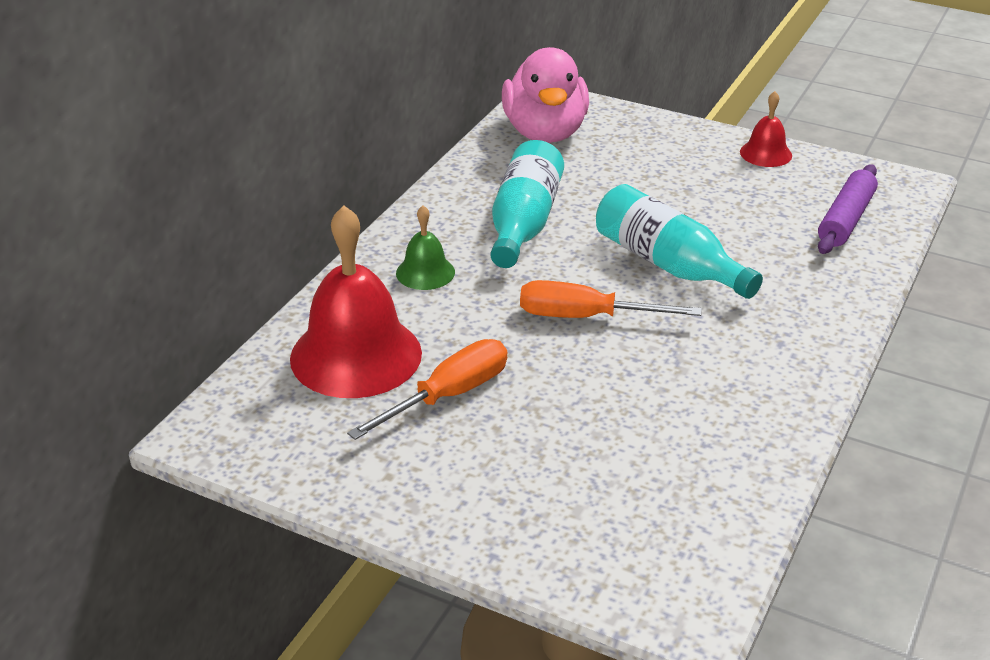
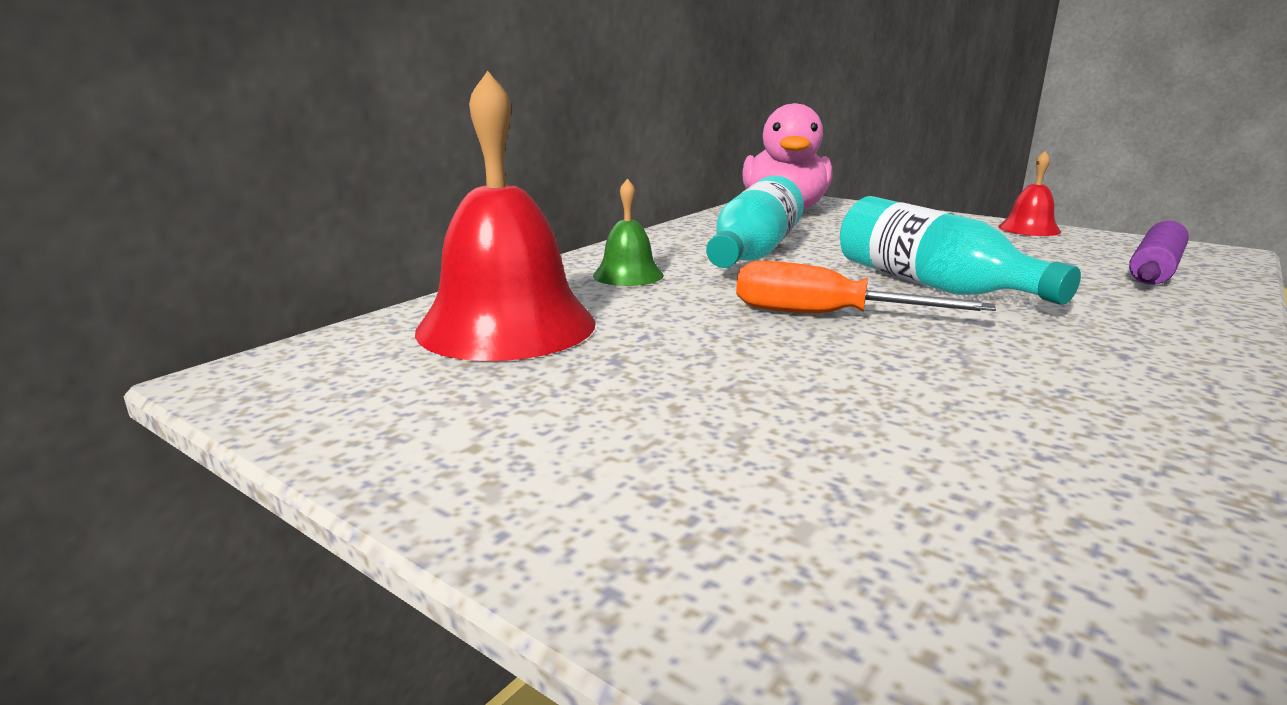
camera: 10 degrees right, 15 degrees down
(448, 396) = (613, 368): orange screwdriver -> none

